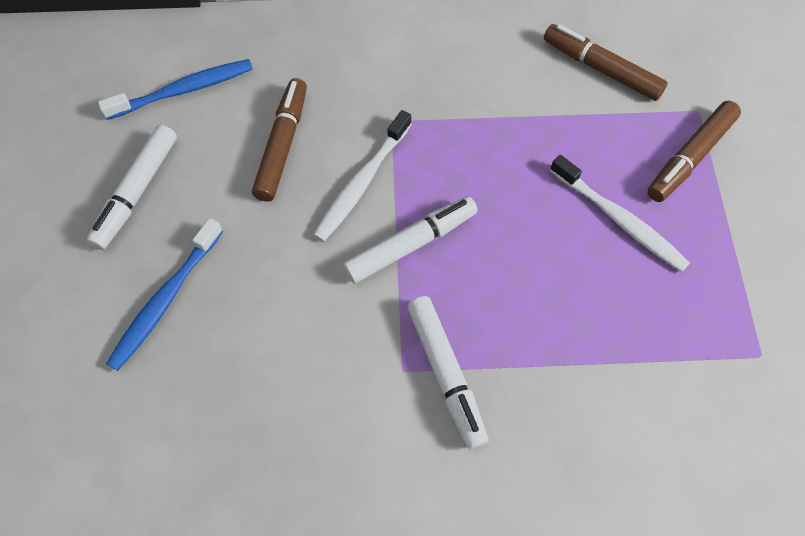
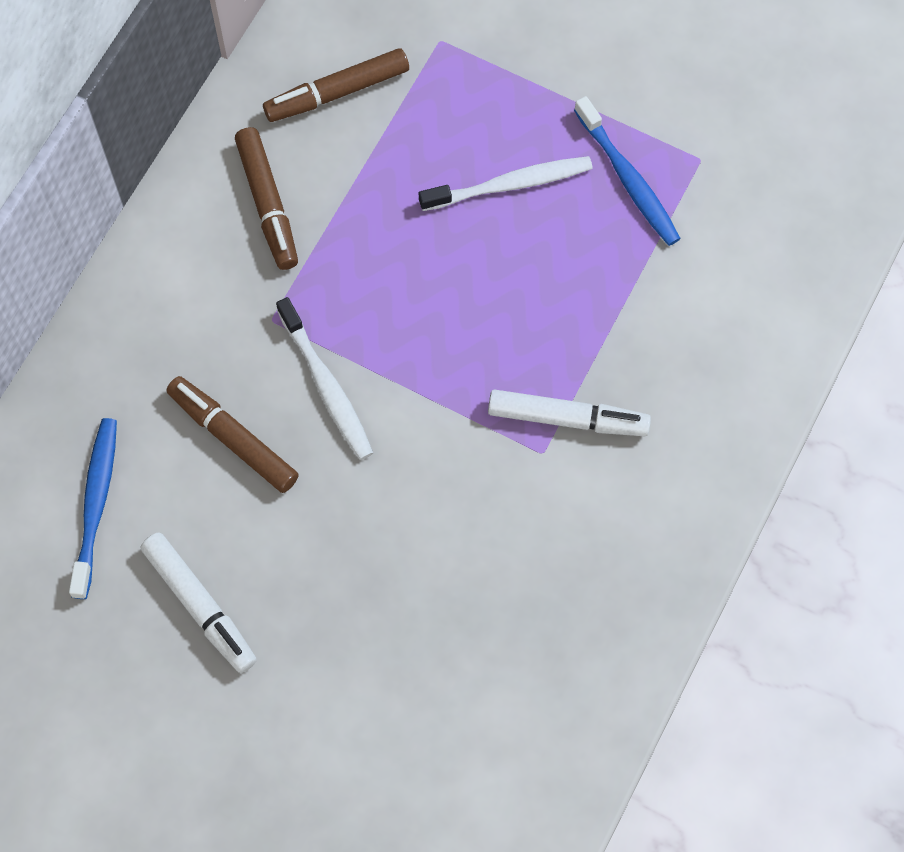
camera: 60 degrees left, 5 degrees up
(165, 300) = (345, 629): blue toothbrush -> blue toothbrush (628, 179)
(411, 244) = (423, 378): white marker -> none
(690, 157) = (484, 82): brown marker -> brown marker (267, 204)

